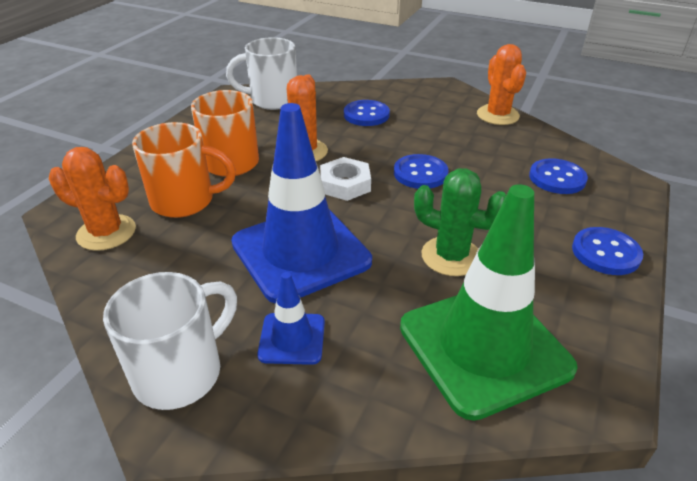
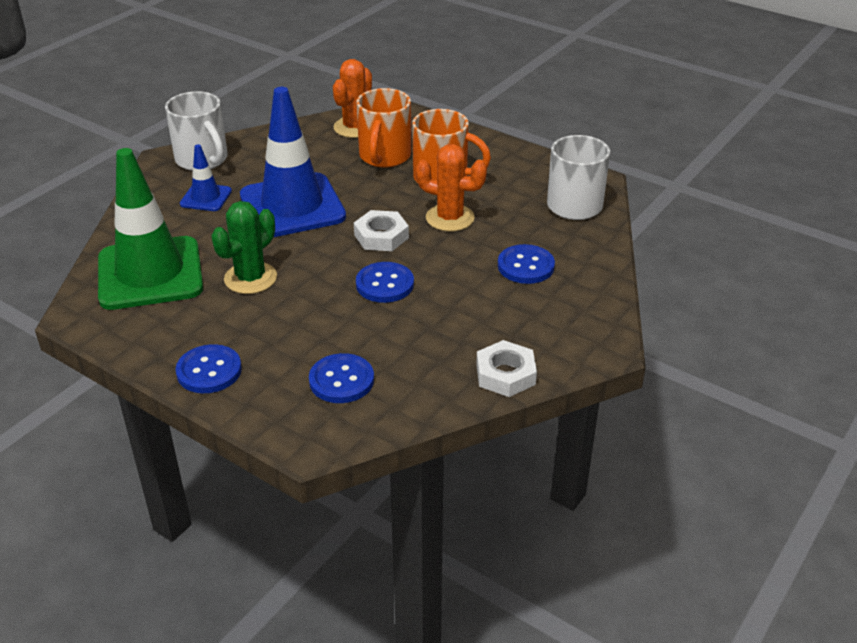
camera: 100 degrees right, 0 degrees up
(497, 115) = (505, 374): orange cactus -> white nut

